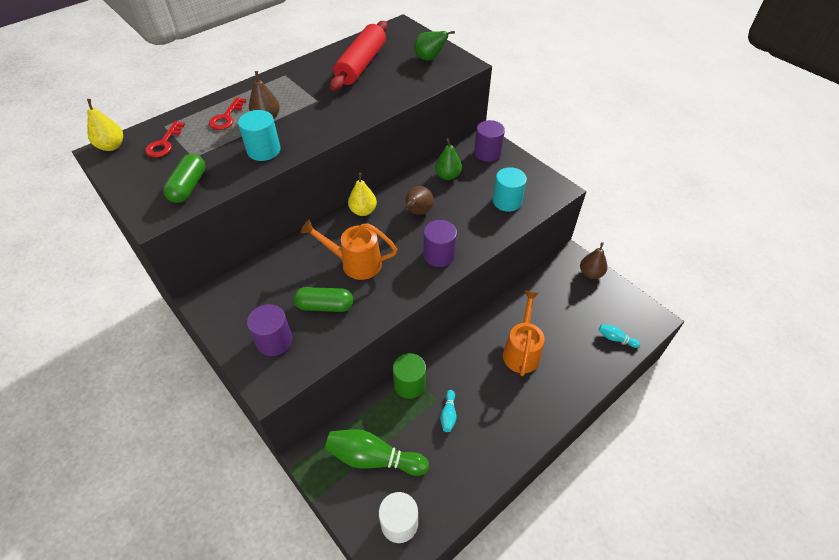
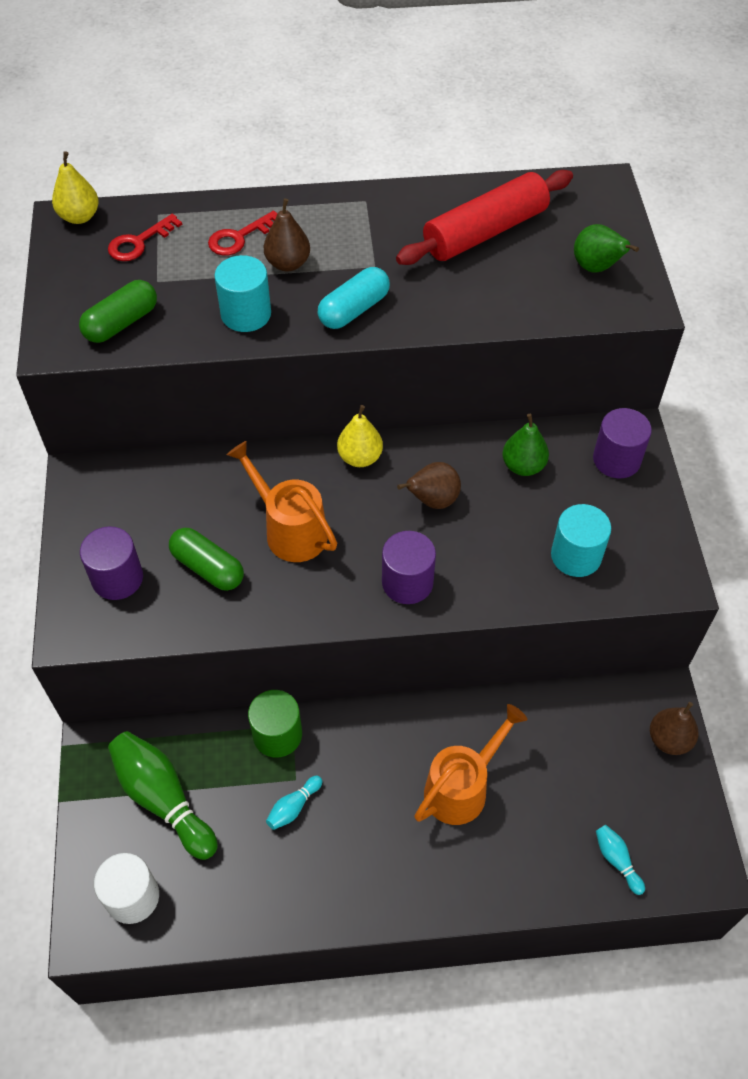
camera: 35 degrees right, 5 degrees up
(324, 123) = (354, 310): none -> turquoise capsule

